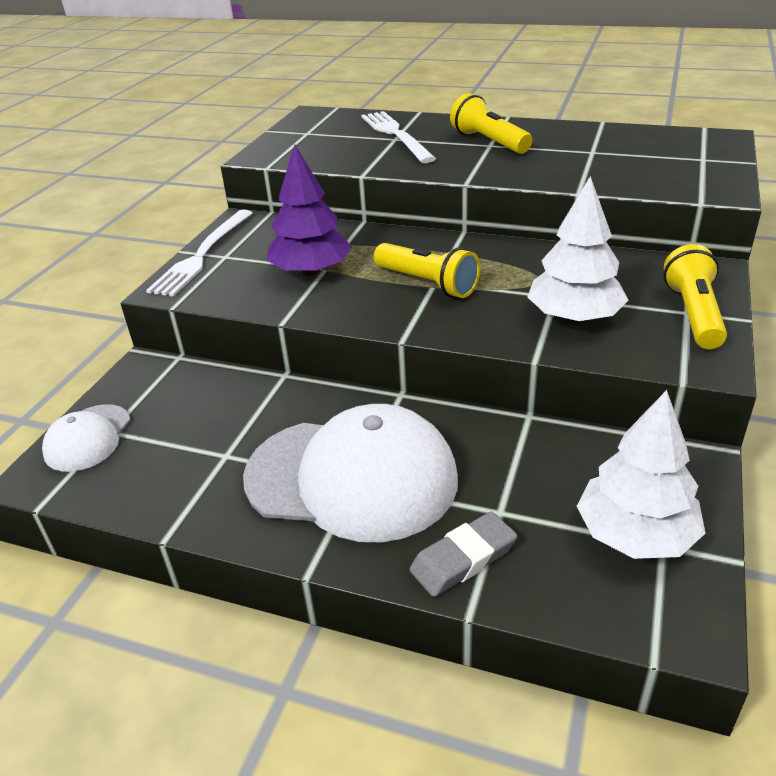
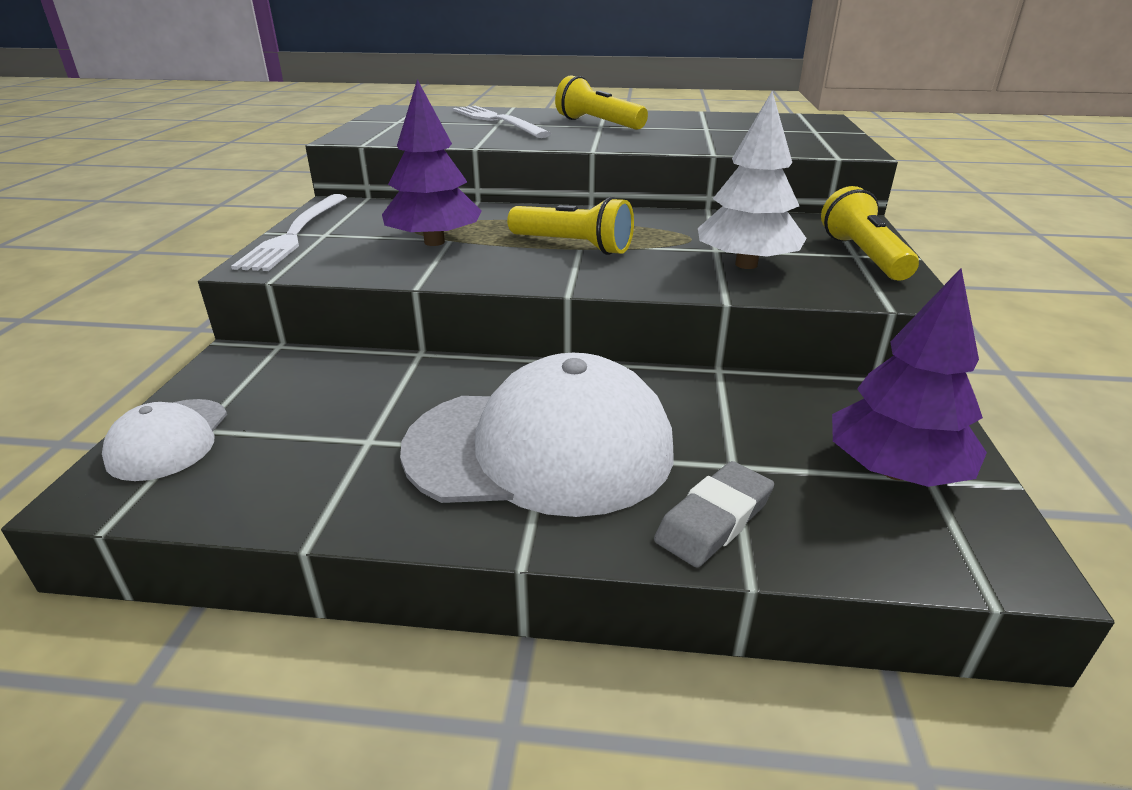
camera: 15 degrees left, 5 degrees down
(635, 535) = (894, 471): white tree -> purple tree

